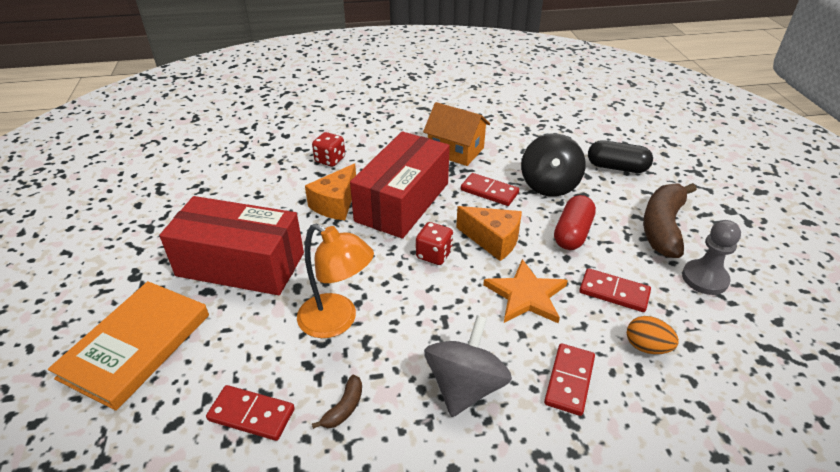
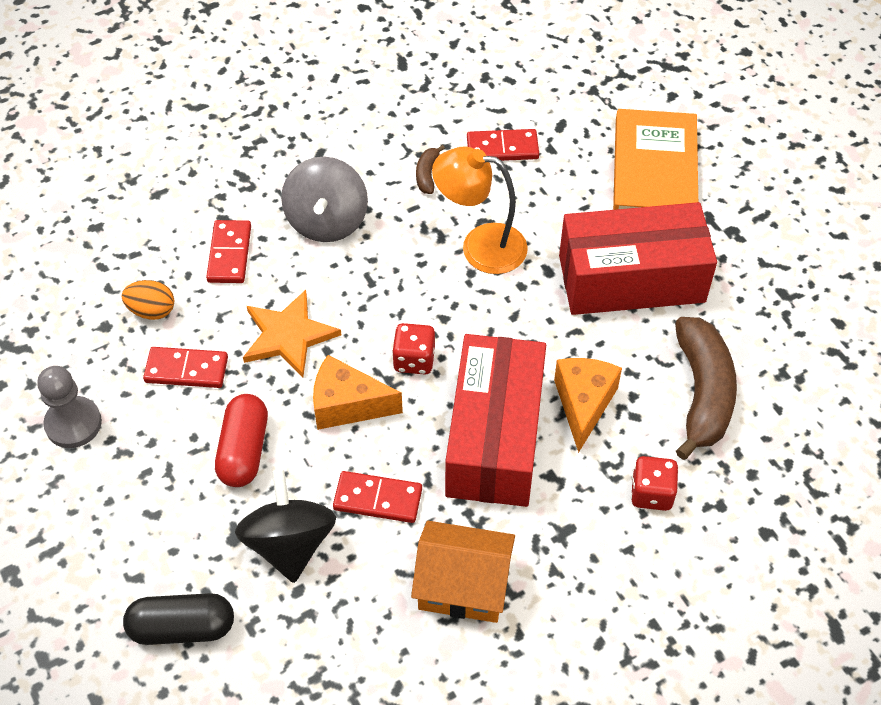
camera: 160 degrees right, 15 degrees up
(663, 227) = (117, 502): brown banana -> brown banana (702, 393)

